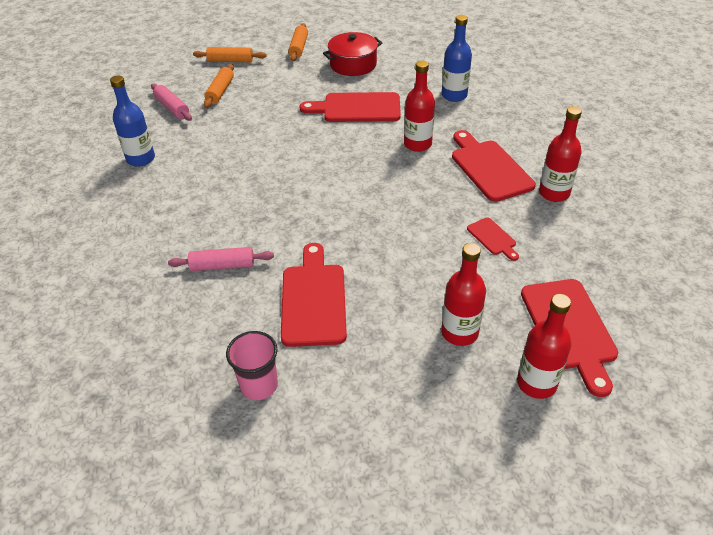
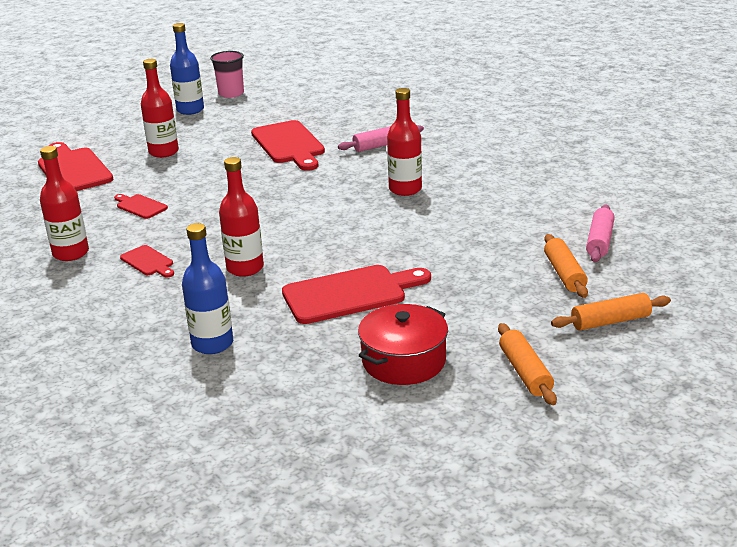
camera: 160 degrees right, 15 degrees down
(141, 159) = (558, 190): blue bottle -> blue bottle (190, 110)
(172, 108) = (599, 241): pink rolling pin -> pink rolling pin turned 75 degrees clockwise
(259, 385) = (300, 109): pink cup -> pink cup (231, 93)
(489, 168) = (148, 262): red cutting board -> red cutting board, size x0.50
(536, 383) = (103, 143): red bottle -> red bottle (405, 189)

